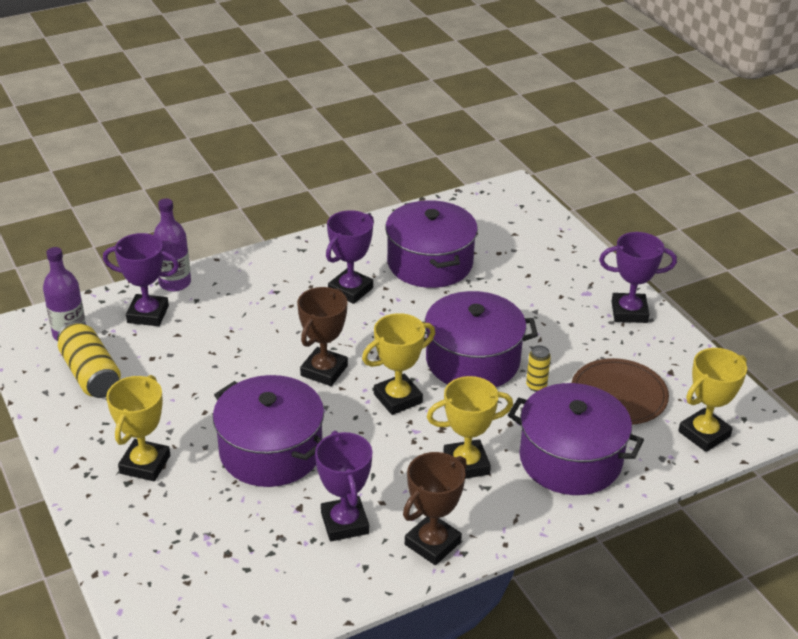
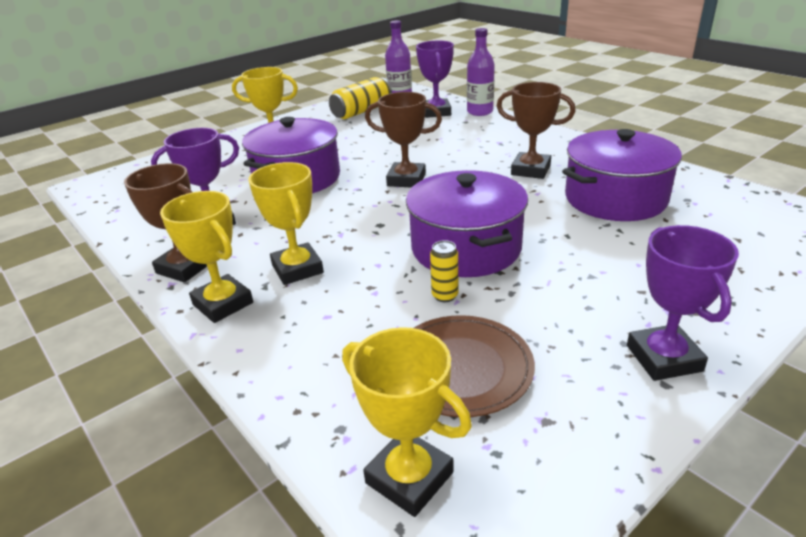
camera: 80 degrees right, 5 degrees down
(350, 290) = (530, 170): purple trophy -> brown trophy
(398, 398) = (384, 218): yellow trophy -> yellow trophy (223, 303)
(570, 459) = (319, 339): purple pot -> none

